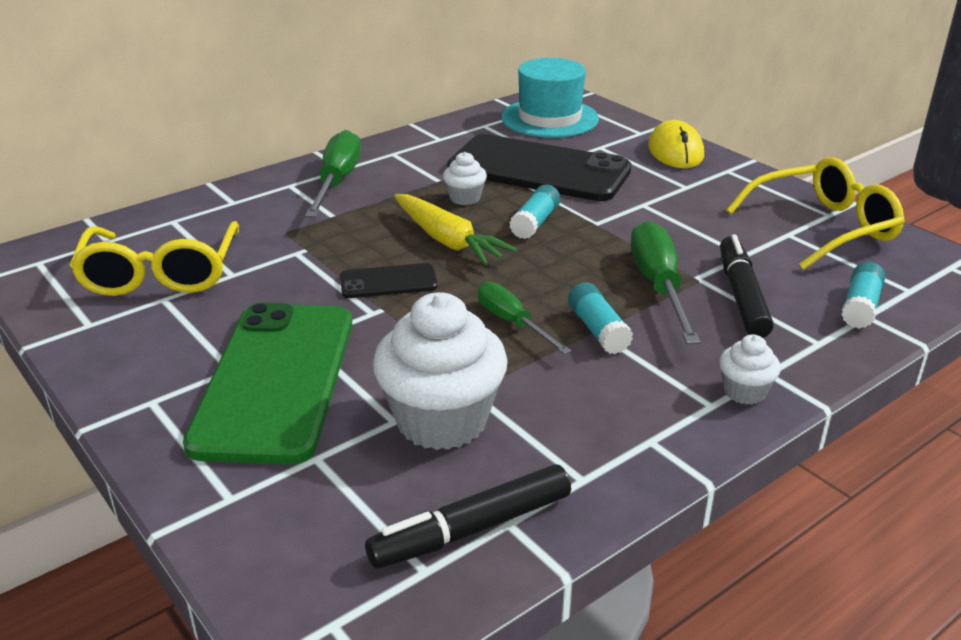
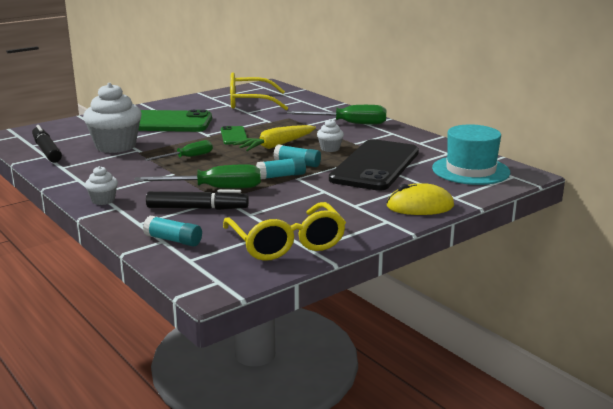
camera: 90 degrees right, 10 degrees down
(388, 282) = (234, 136): black phone -> green phone
(598, 330) = (174, 173): turquoise glue stick -> turquoise glue stick (281, 176)

